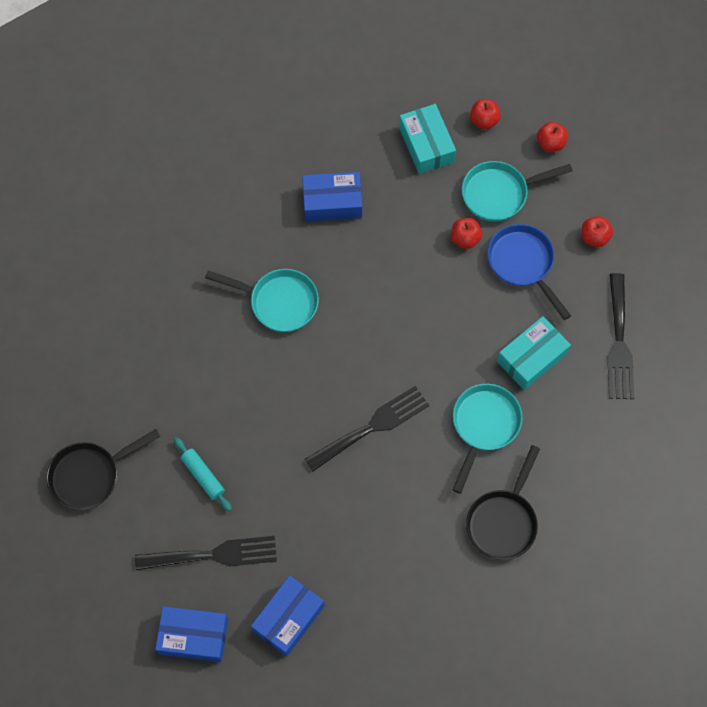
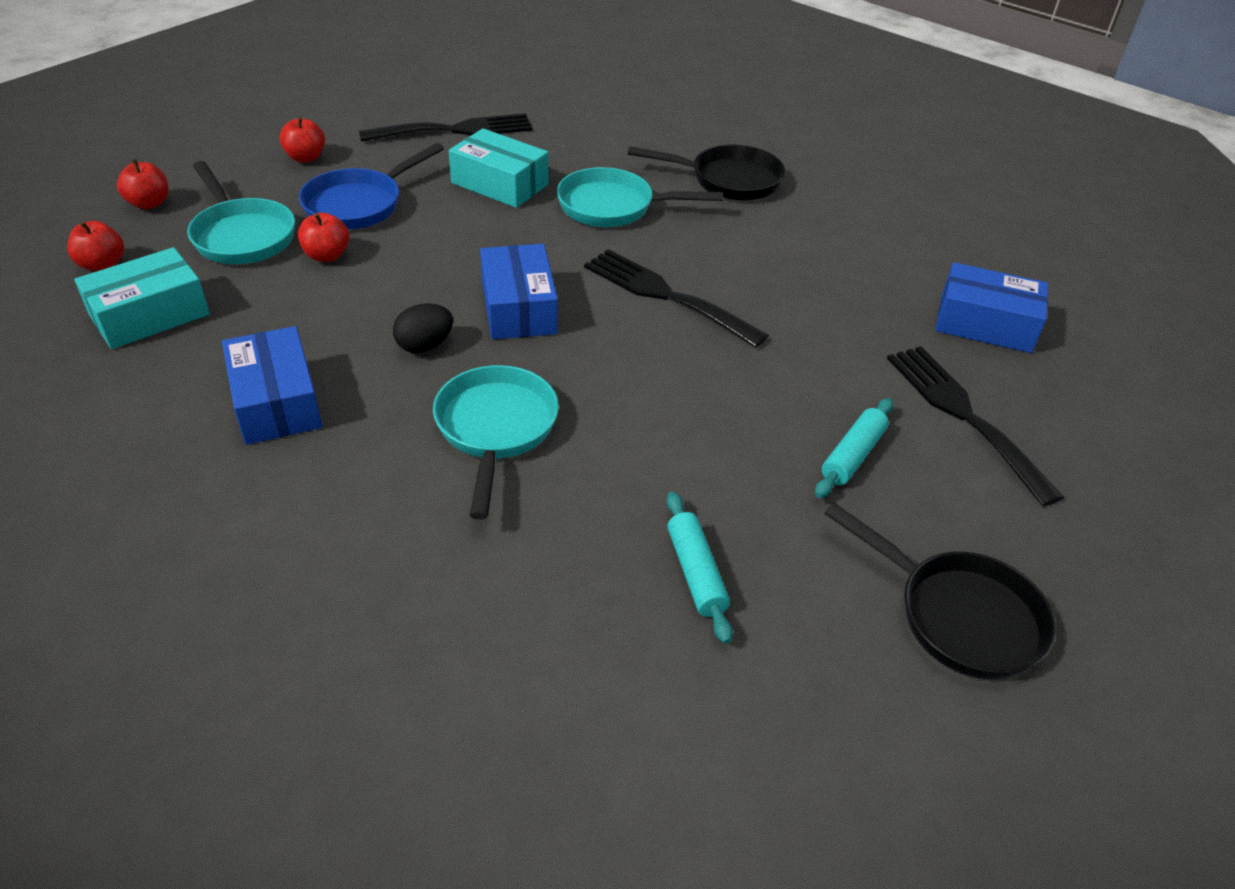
camera: 110 degrees left, 25 degrees down
(154, 368) = (696, 573): none -> turquoise rolling pin
(193, 636) = (1094, 410): blue box -> blue box (519, 308)
(359, 279) = (425, 346): none -> black egg

